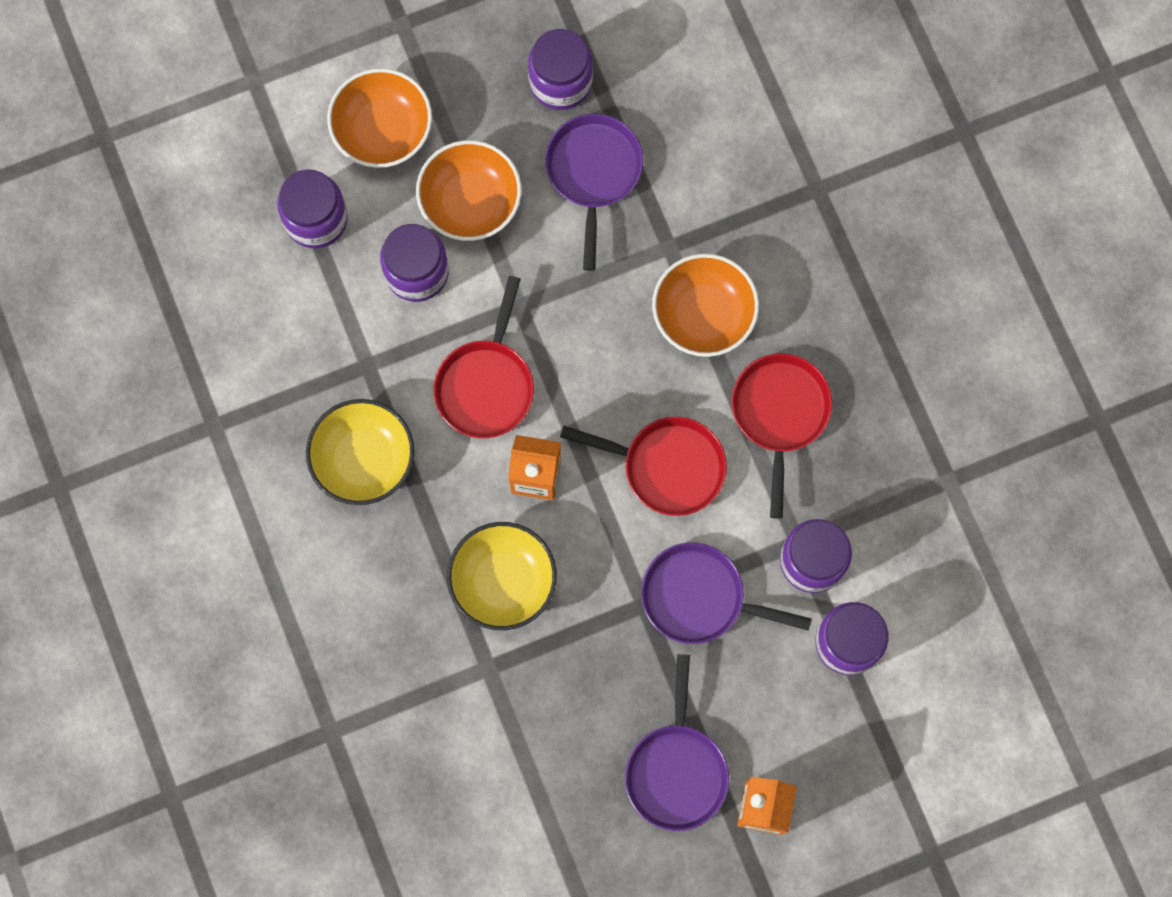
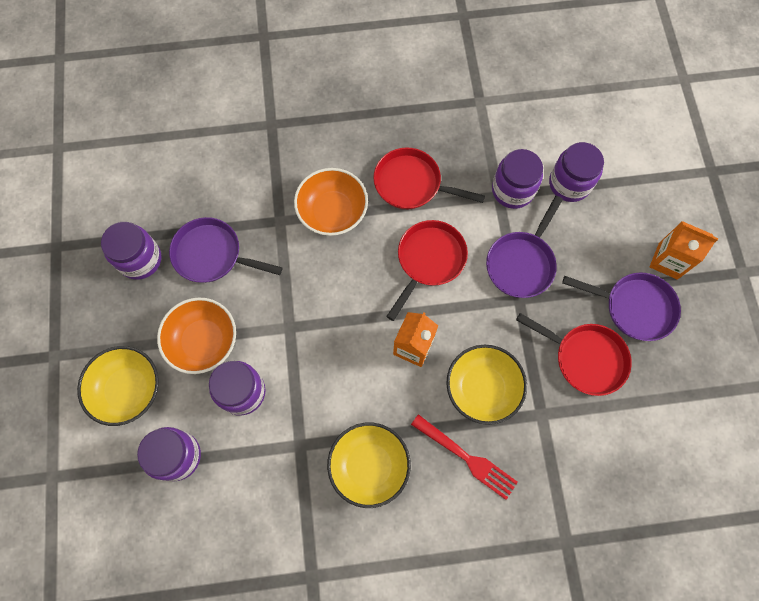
camera: 75 degrees left, 5 degrees down
(383, 130) = (128, 390): orange bowl -> yellow bowl
(405, 580) = (466, 457): none -> red fork
(486, 385) = (339, 364): red pan -> red pan (585, 358)

